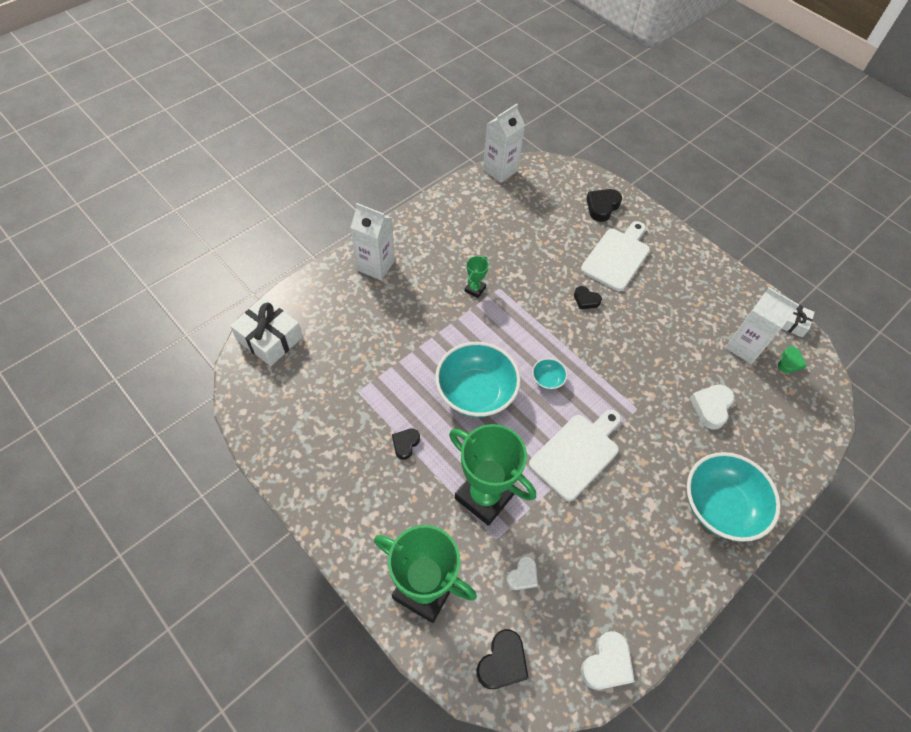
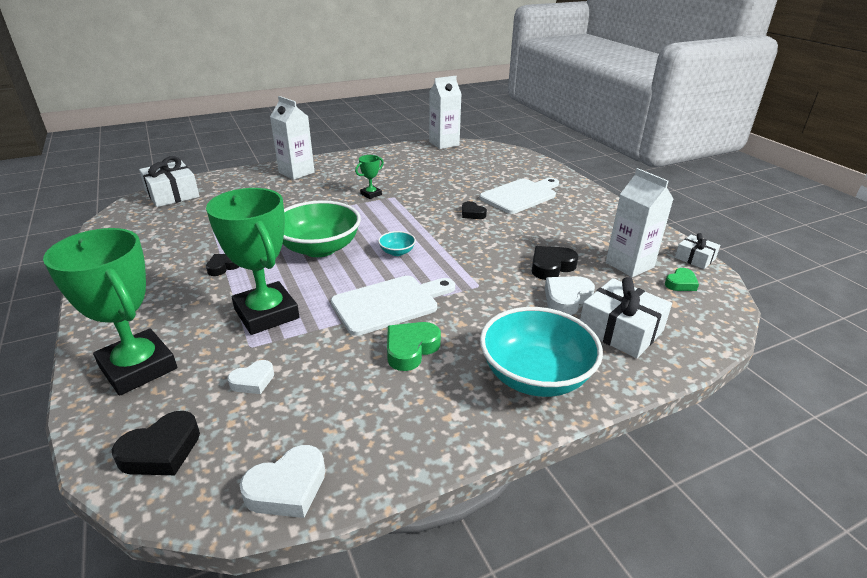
camera: 20 degrees right, 25 degrees down
(476, 392) = (319, 248): turquoise bowl -> green bowl
(602, 207) = (524, 169): black heart -> black heart (551, 266)
(620, 504) = (410, 349): none -> green heart
(762, 435) = (620, 330): none -> white gift

